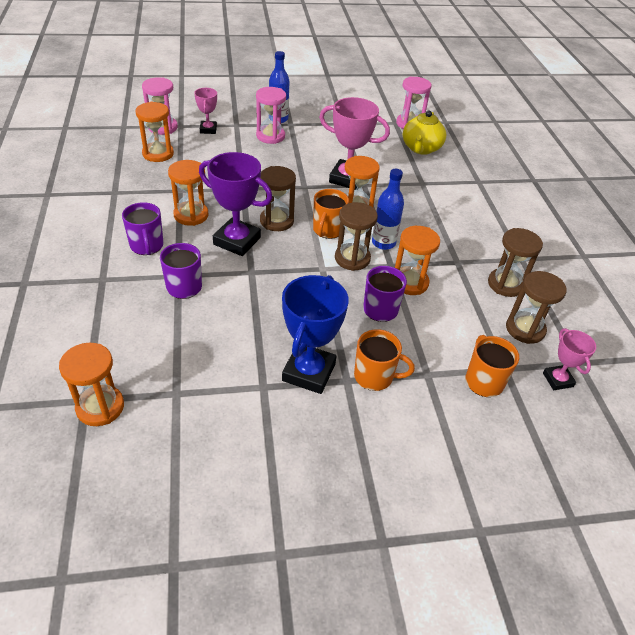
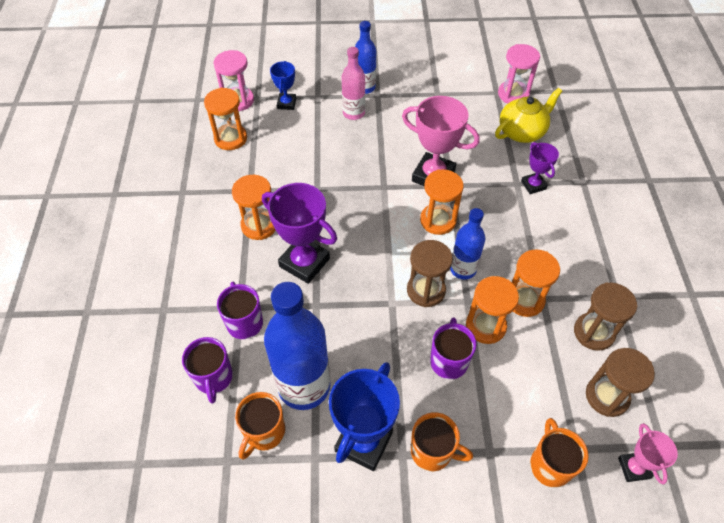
camera: 10 degrees right, 10 degrees up
(100, 407) = (152, 473): orange hourglass -> orange hourglass (524, 300)
(147, 246) = (210, 267): purple mug -> purple mug (213, 378)
(208, 129) = (286, 103): pink trophy -> blue trophy
(246, 332) = (304, 386): none -> blue bottle
(270, 136) = (353, 113): pink hourglass -> pink bottle
(276, 221) = (349, 235): brown hourglass -> none
(328, 230) = (403, 250): orange mug -> orange mug (264, 432)
(421, 148) = (522, 132): yellow teapot -> yellow teapot turned 150 degrees counterclockwise
(436, 184) = (533, 185): none -> purple trophy

